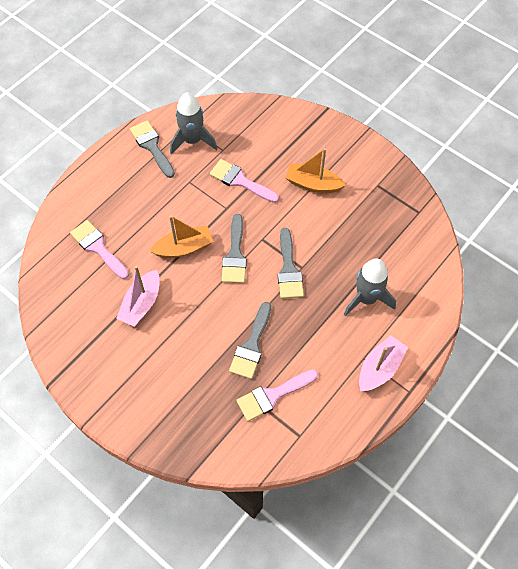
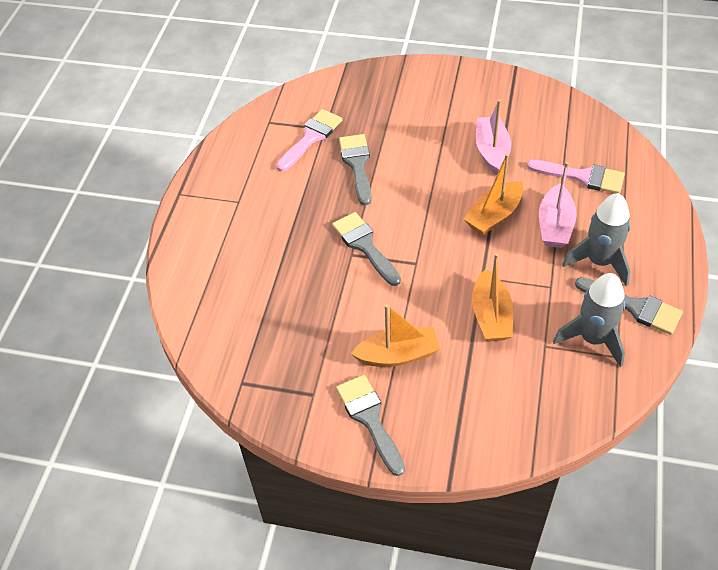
camera: 155 degrees right, 10 degrees down
(235, 255) = (434, 233): grey brush -> grey brush (369, 419)
(240, 181) = (491, 316): pink brush -> orange boat
(366, 299) = (261, 254): grey rocket -> grey rocket (599, 261)
(379, 368) = (217, 199): pink boat -> pink boat (555, 225)

